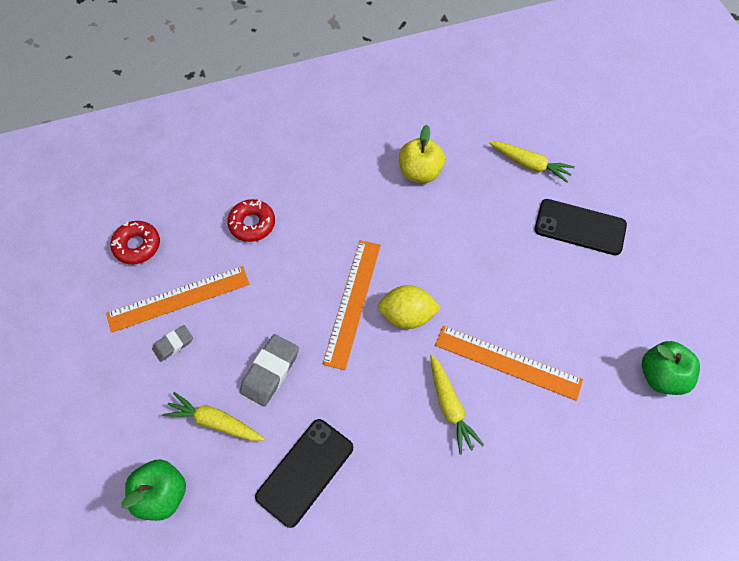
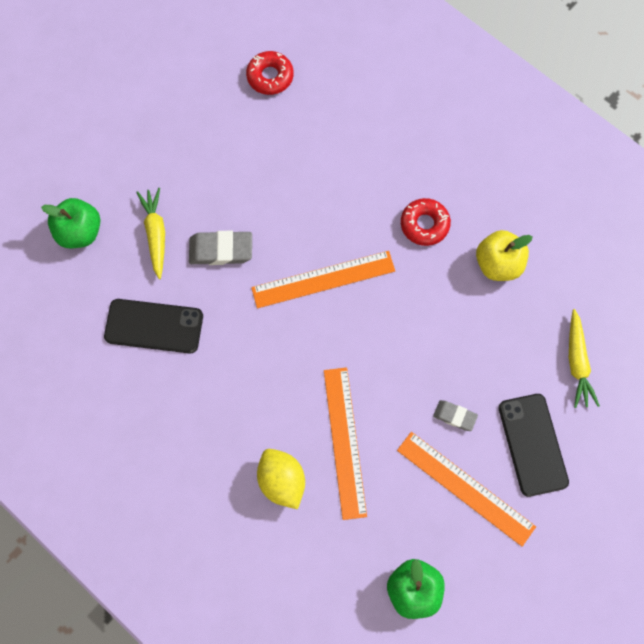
camera: 60 degrees right, 10 degrees up
(173, 344) = (201, 162): grey eraser -> grey eraser (454, 416)
(178, 299) = (242, 140): orange ruler -> orange ruler (465, 488)
(252, 224) = (348, 152): red donut -> red donut (424, 224)
(407, 315) = (338, 332): yellow lemon -> yellow lemon (282, 481)
(450, 407) = (274, 412): yellow carrot -> none

